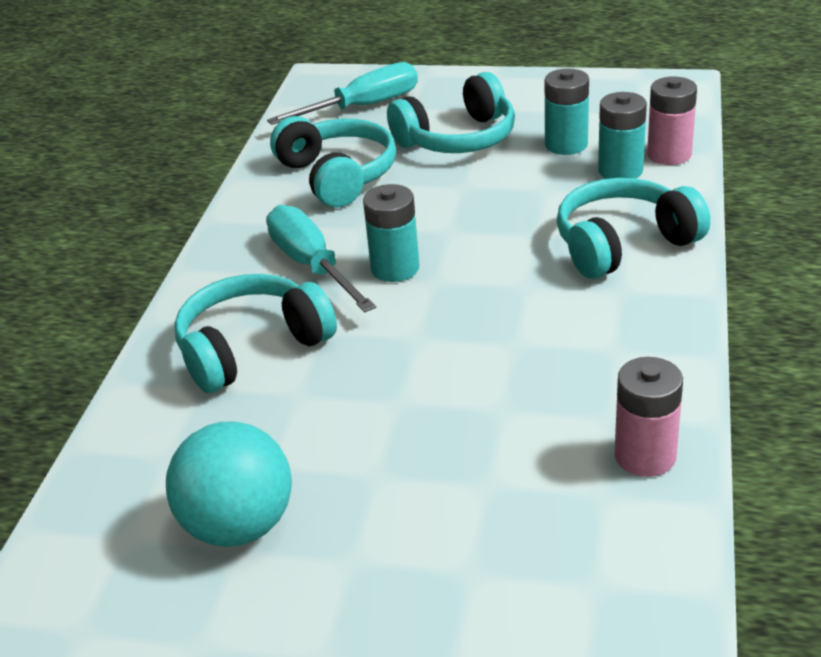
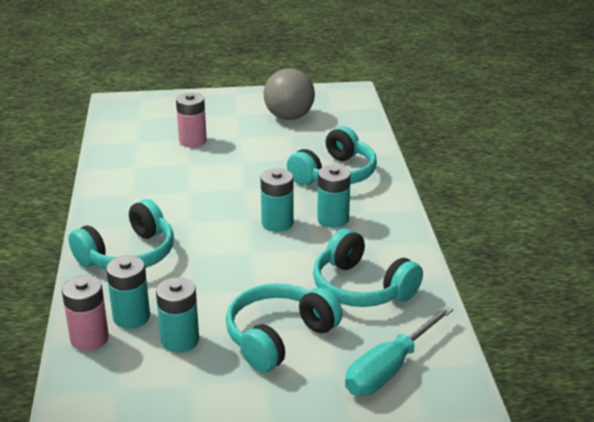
camera: 160 degrees right, 5 degrees down
(239, 526) = (289, 117): turquoise ball -> grey ball
(311, 265) = (333, 219): turquoise screwdriver -> turquoise battery
(645, 456) = (118, 155): pink battery -> pink battery (192, 141)

